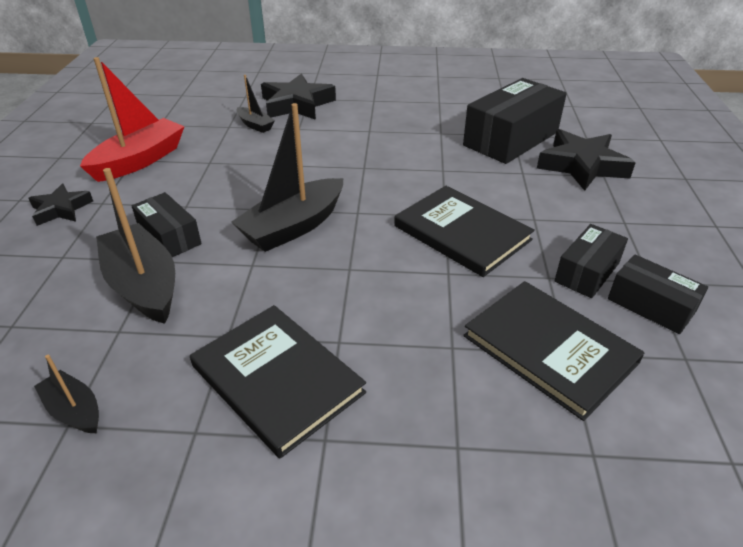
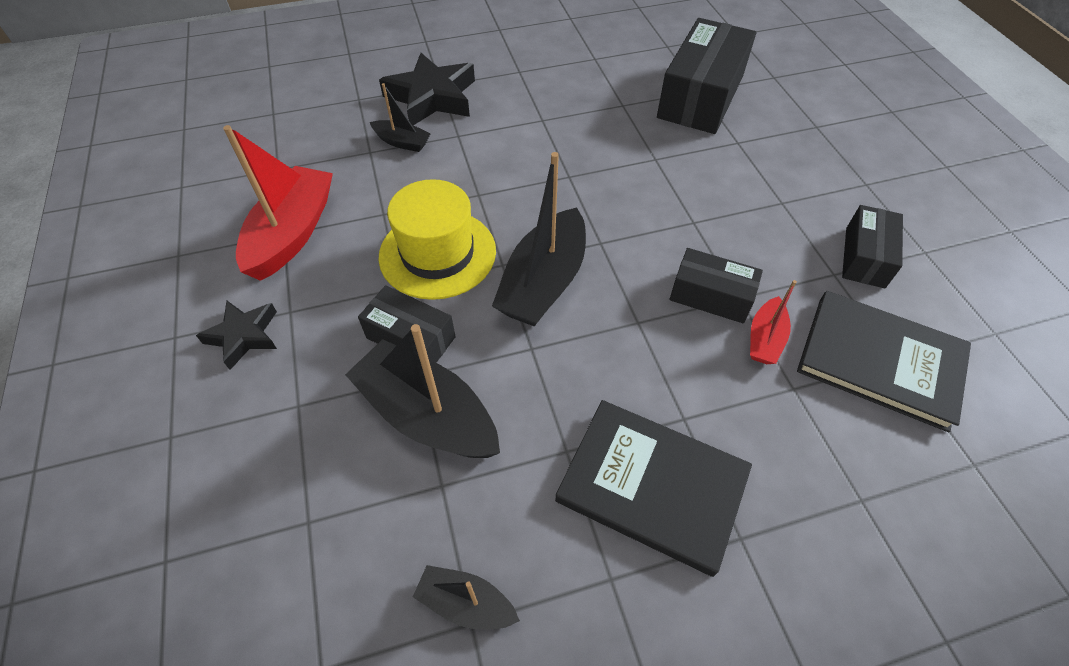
camera: 20 degrees left, 15 degrees up
(228, 192) = (437, 253): none -> yellow hat
(450, 306) = (765, 339): none -> red boat
(462, 233) = (723, 241): black book -> none
(582, 166) = (790, 118): black star -> none
(650, 305) = (938, 281): black box -> black box (710, 296)

